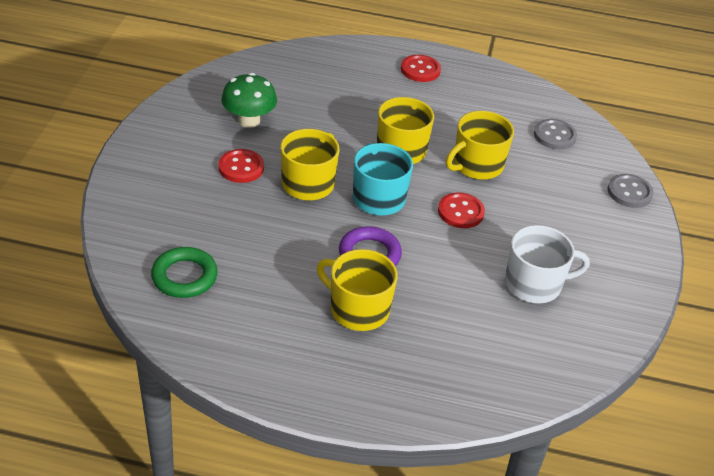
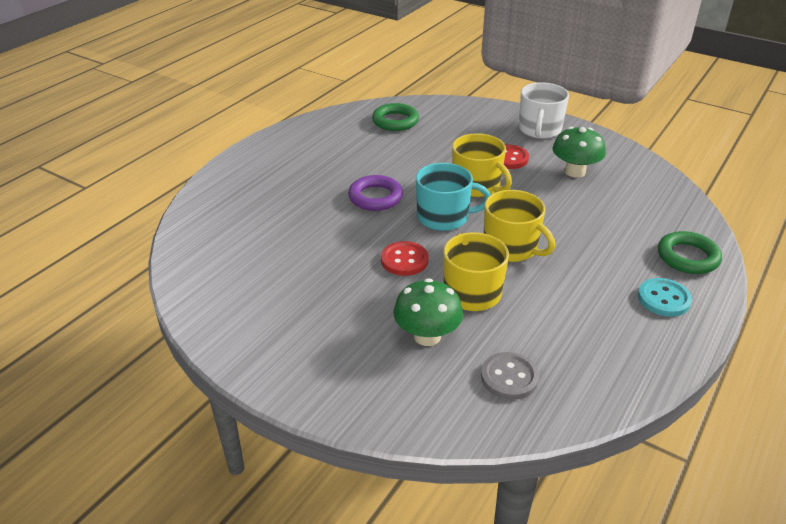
camera: 115 degrees right, 5 degrees down
(358, 309) = (321, 180): yellow mug -> none
(359, 58) = (687, 257): none -> green ring
(420, 70) = (663, 299): red button -> turquoise button
(534, 284) = (288, 277): white mug -> white mug (539, 130)
(544, 181) = (427, 336): none -> green mushroom
(629, 192) = (379, 408): grey button -> none

